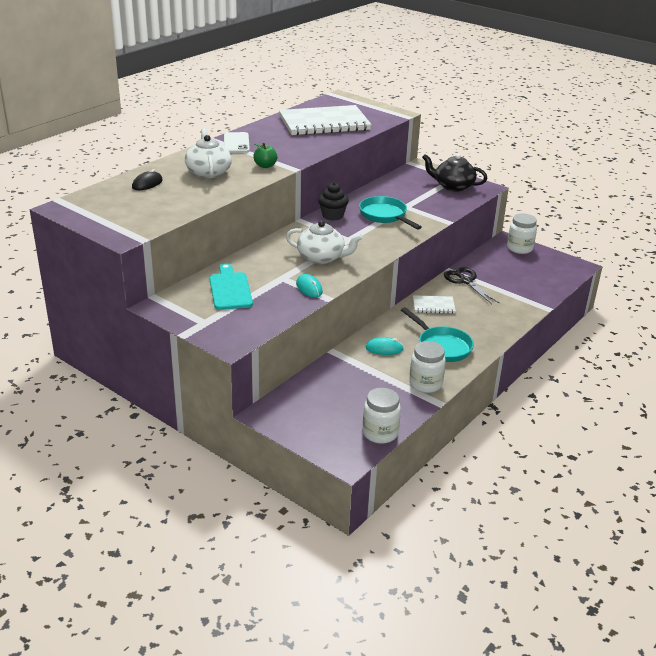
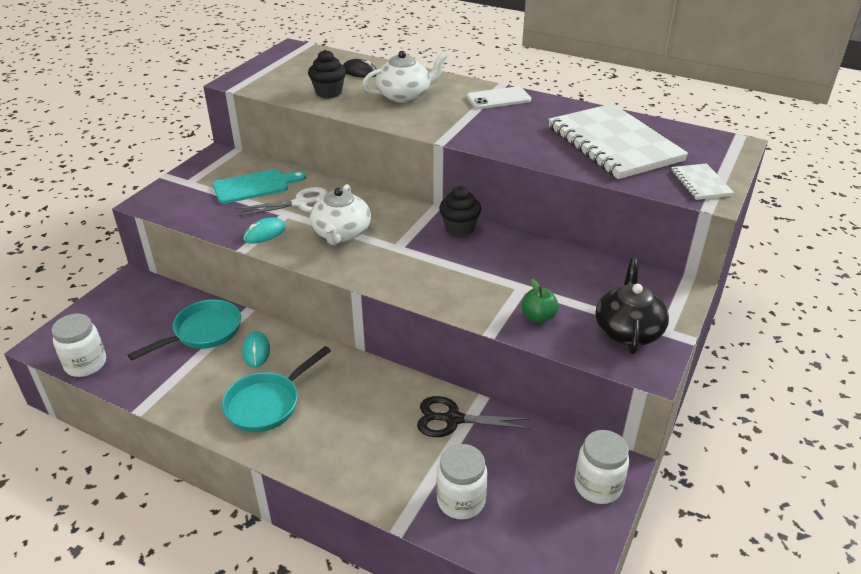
camera: 80 degrees right, 5 degrees up
(182, 199) = (329, 93): none -> black cupcake
(265, 166) = (440, 123): green apple -> green apple (538, 317)
(270, 270) = (301, 203): none -> white scissors
(385, 216) = (480, 270): turquoise pan -> turquoise pan (203, 332)
(425, 384) = (180, 394): white jar -> white jar (461, 501)
(433, 306) = (370, 388): white notebook -> white notebook (700, 183)
(466, 281) = (453, 419): black scissors -> black scissors turned 135 degrees counterclockwise

